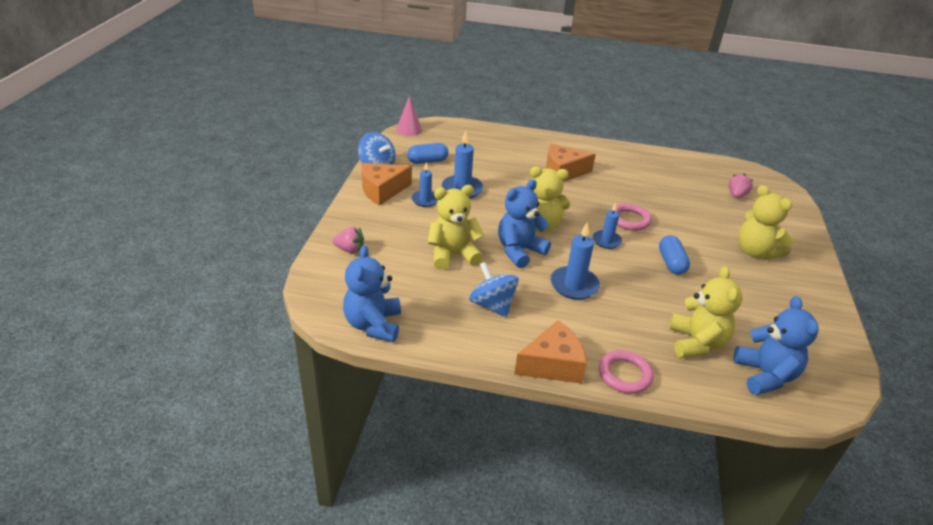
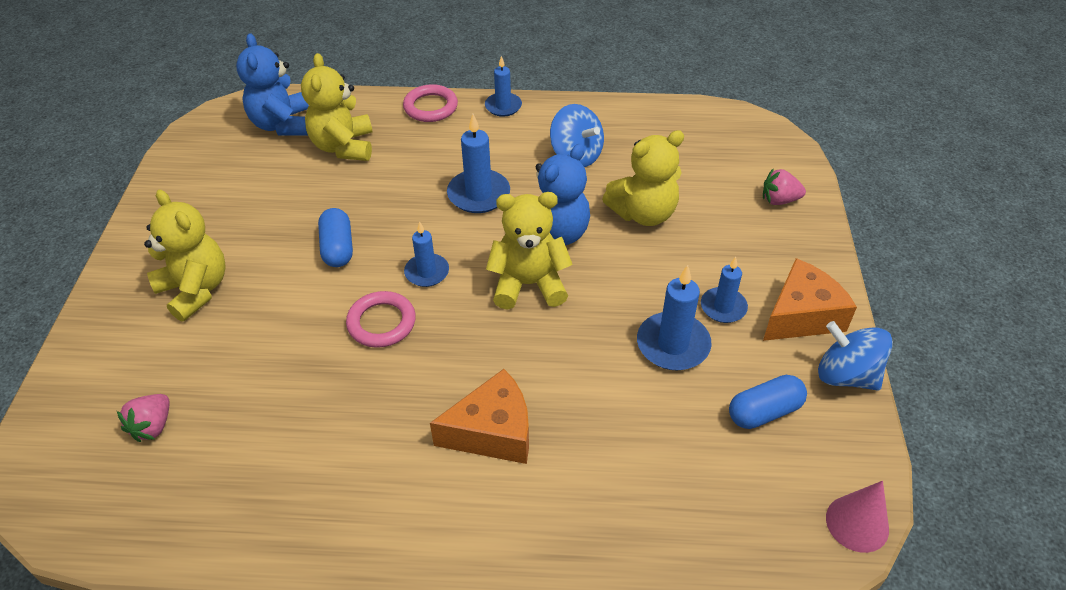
camera: 175 degrees right, 10 degrees up
(373, 325) = (697, 118): blue teddy bear -> none
(552, 364) = (503, 106): orange cheese -> blue candle

